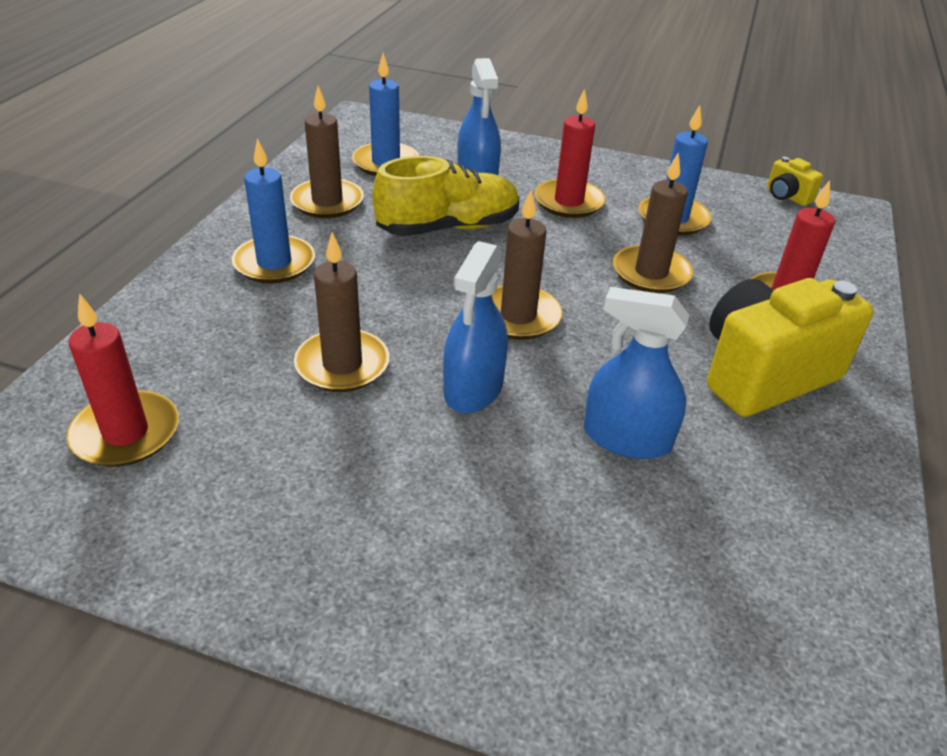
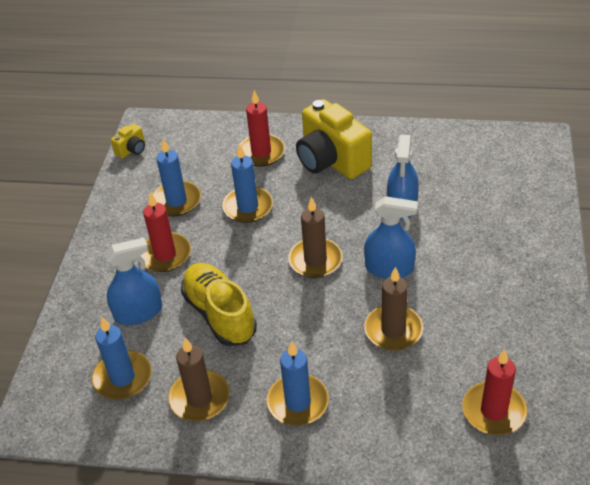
camera: 95 degrees left, 5 degrees up
(651, 273) = (248, 207): brown candle -> blue candle

